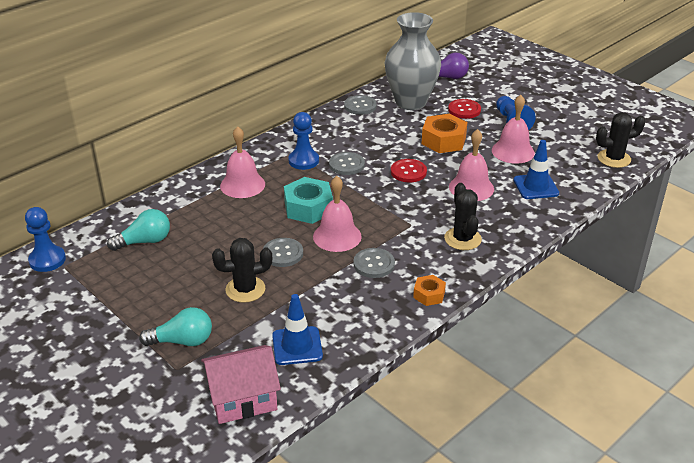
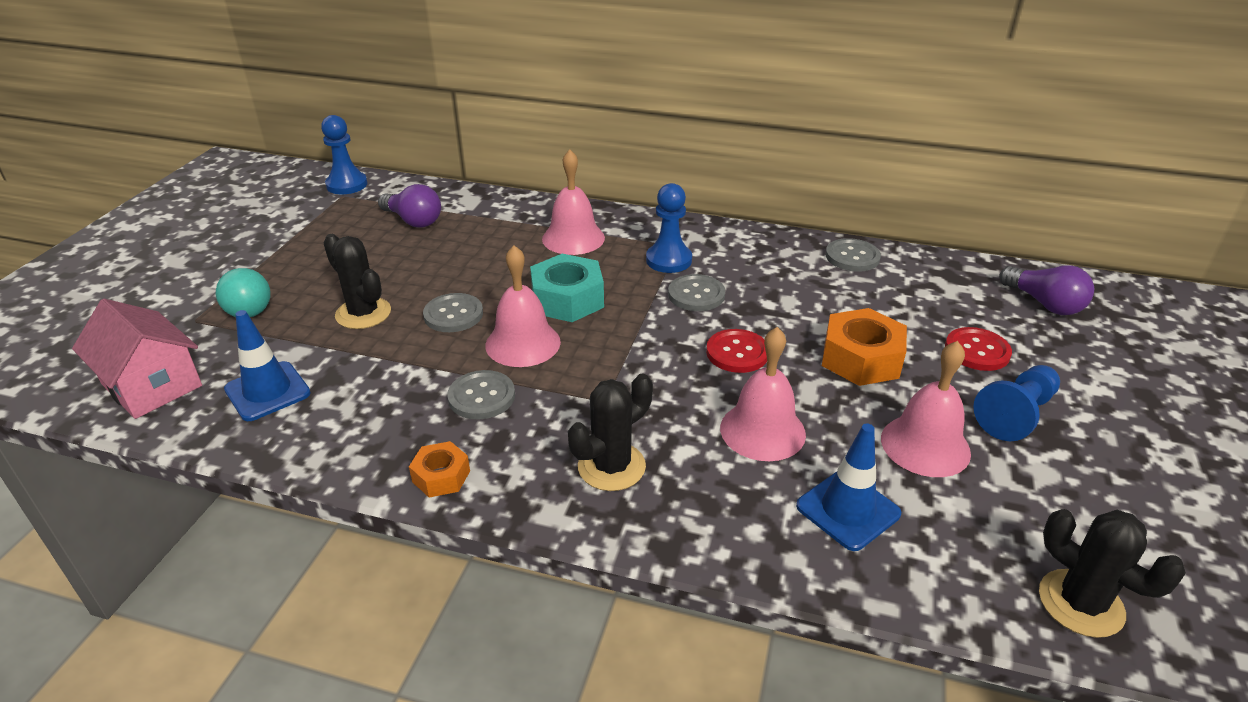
camera: 60 degrees right, 0 degrees up
(144, 241) = (413, 221): turquoise light bulb -> purple light bulb
(410, 102) = (924, 294): grey vase -> none

